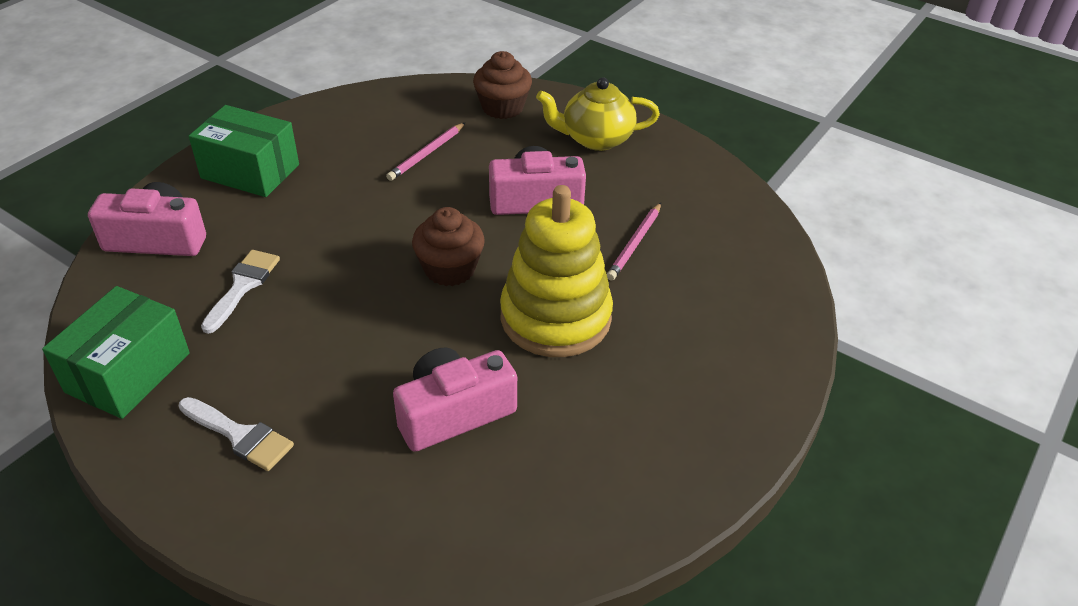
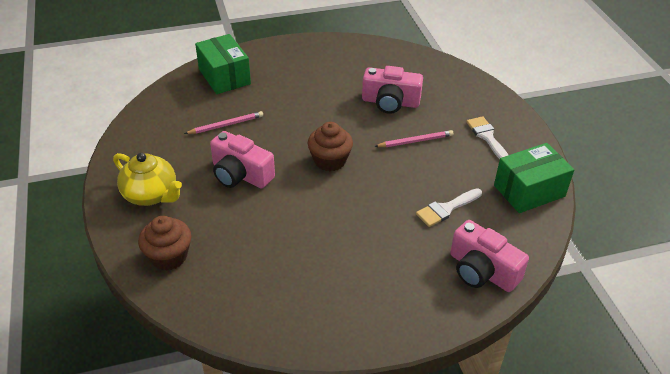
camera: 140 degrees left, 0 degrees up
(250, 171) = (390, 298): green box -> green box (224, 76)
(427, 154) = (262, 244): pink pencil -> pink pencil (415, 141)
(555, 317) = (307, 114): yellow stacking toy -> none

